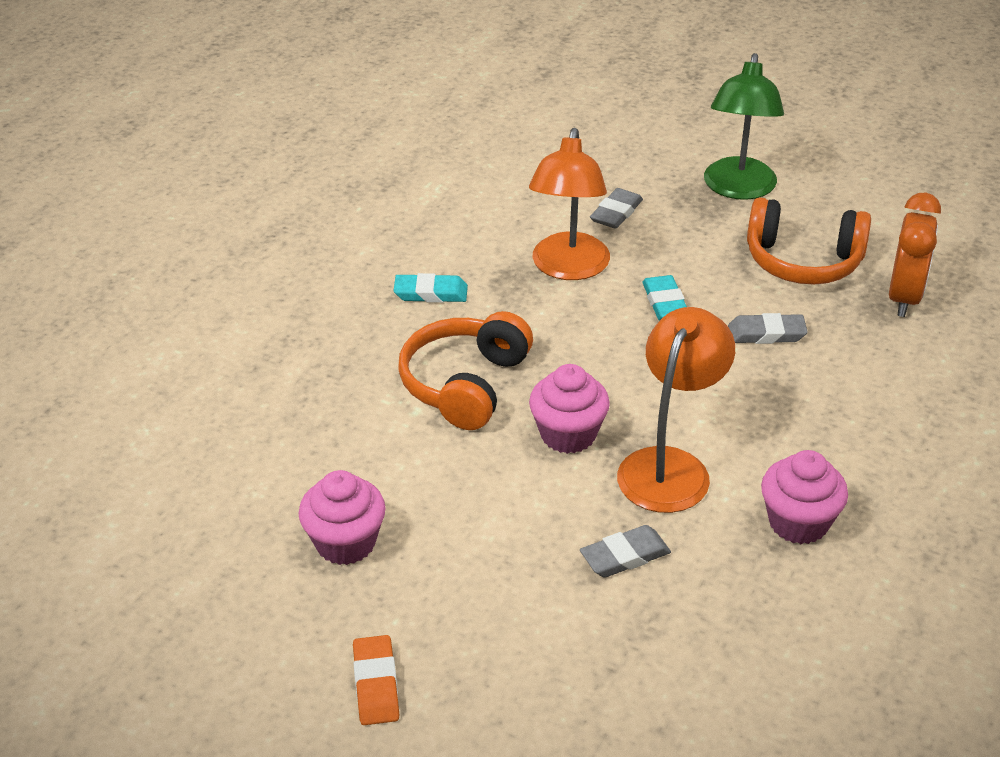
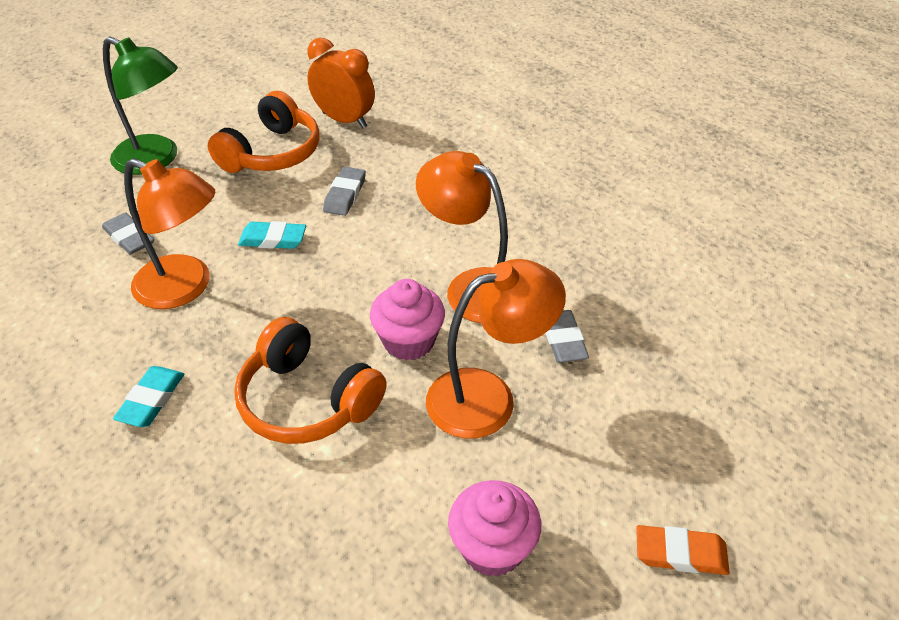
camera: 75 degrees left, 5 degrees up
(518, 508) = (488, 397): none -> orange lamp
(798, 522) = (554, 236): pink cupcake -> none

